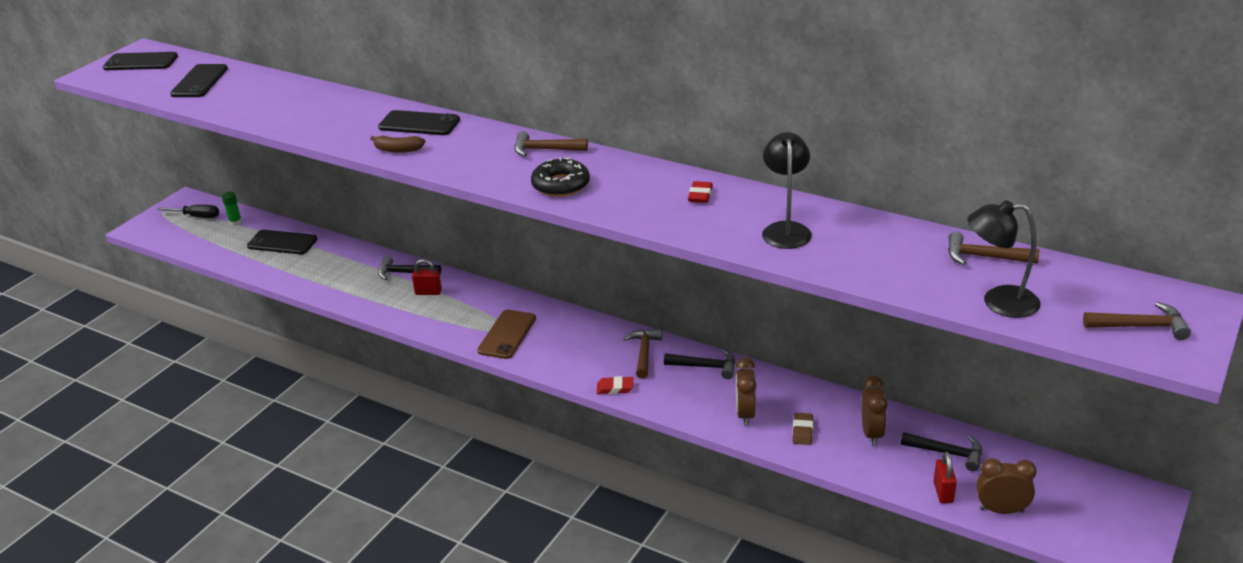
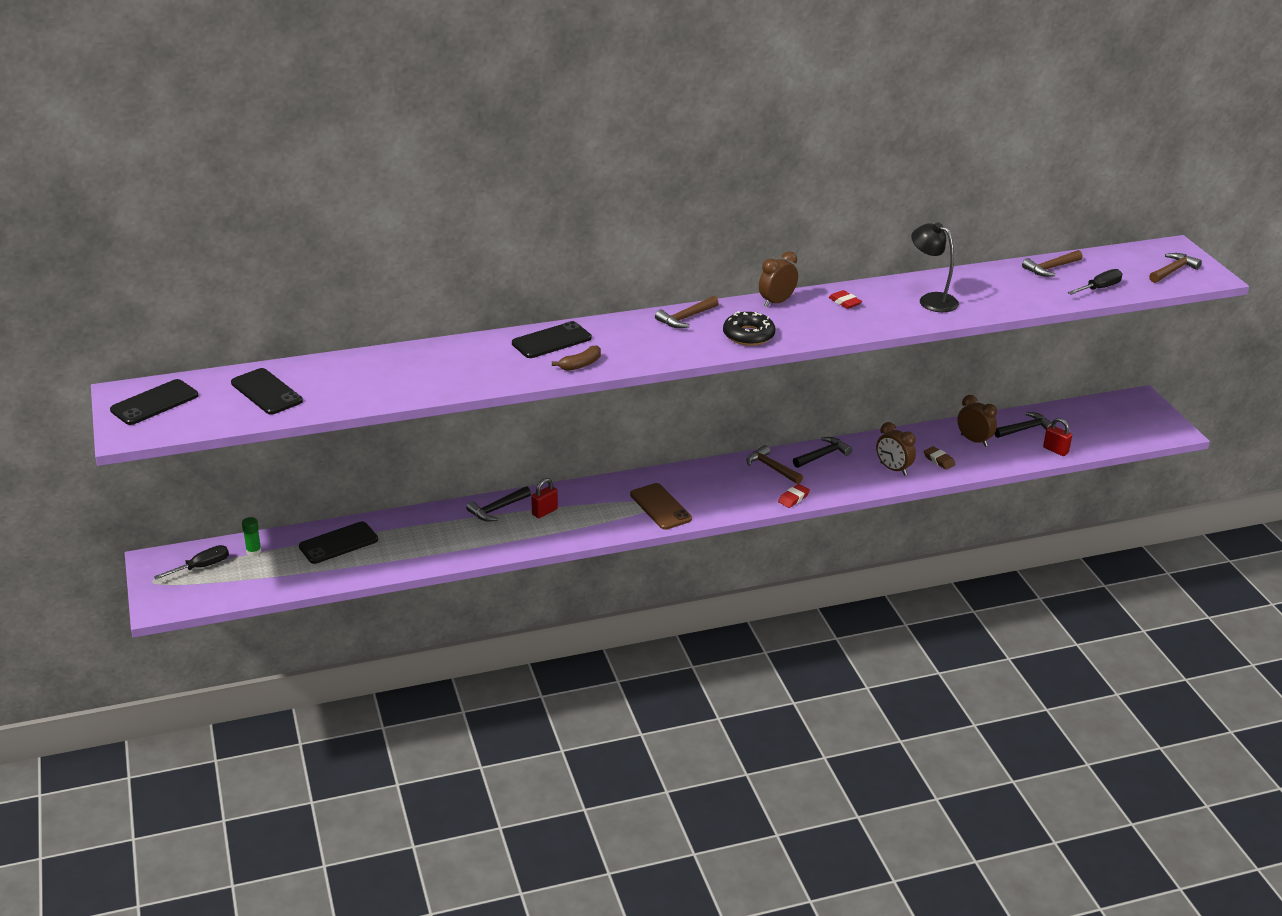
camera: 50 degrees left, 0 degrees up
(998, 302) = (1099, 288): black lamp -> black screwdriver
(1001, 510) = (1093, 443): brown clock -> brown clock (776, 302)

